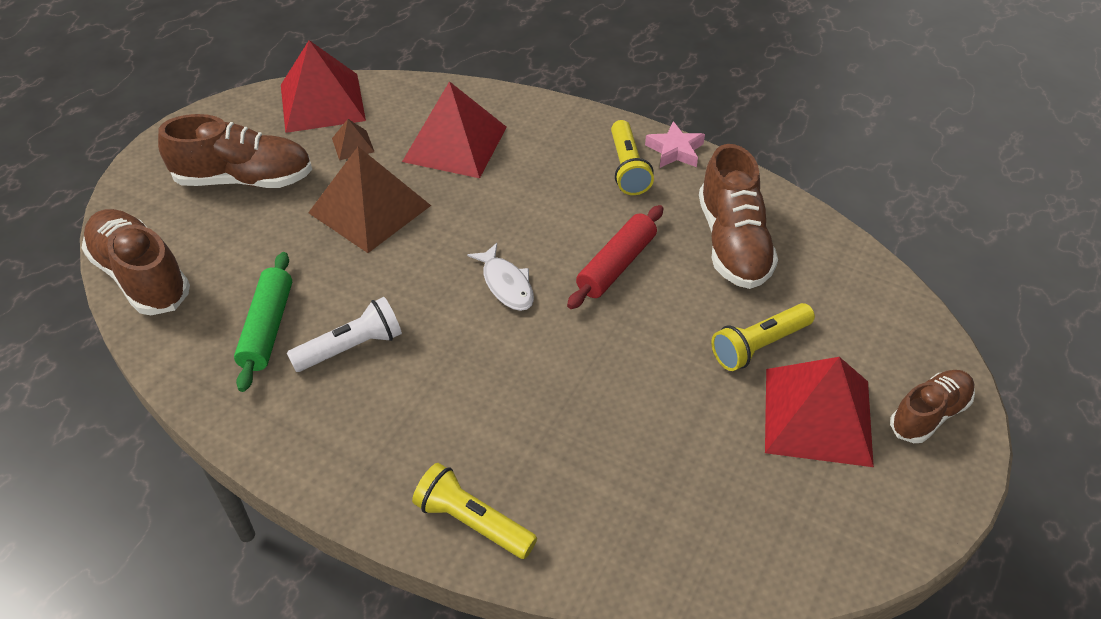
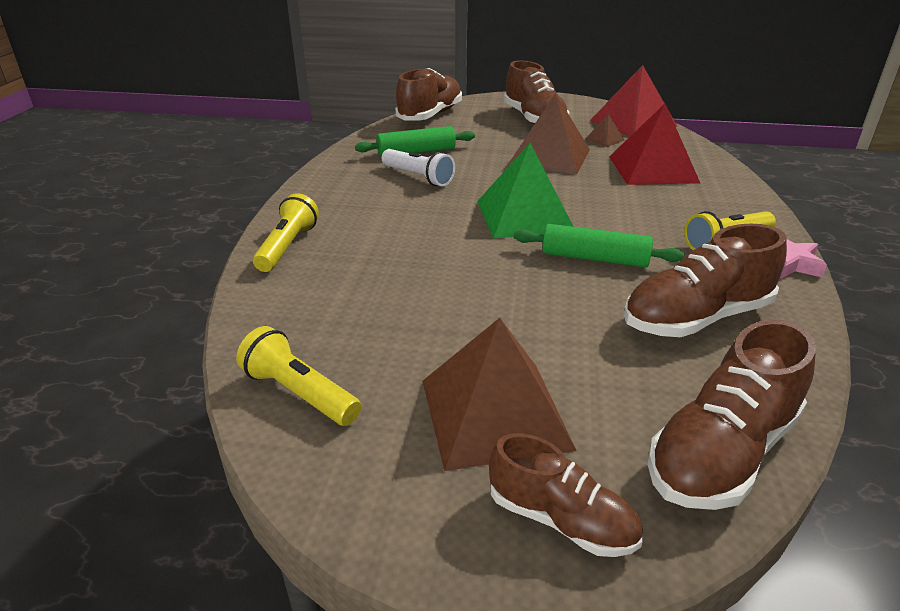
camera: 70 degrees right, 15 degrees down
(506, 284) = (524, 216): white fish -> green pyramid
(616, 265) = (594, 258): red rolling pin -> green rolling pin
(759, 346) = (564, 356): yellow flashlight -> yellow flashlight (299, 393)
(817, 416) = (494, 413): red pyramid -> brown pyramid
(884, 305) = (721, 452): none -> brown shoe

